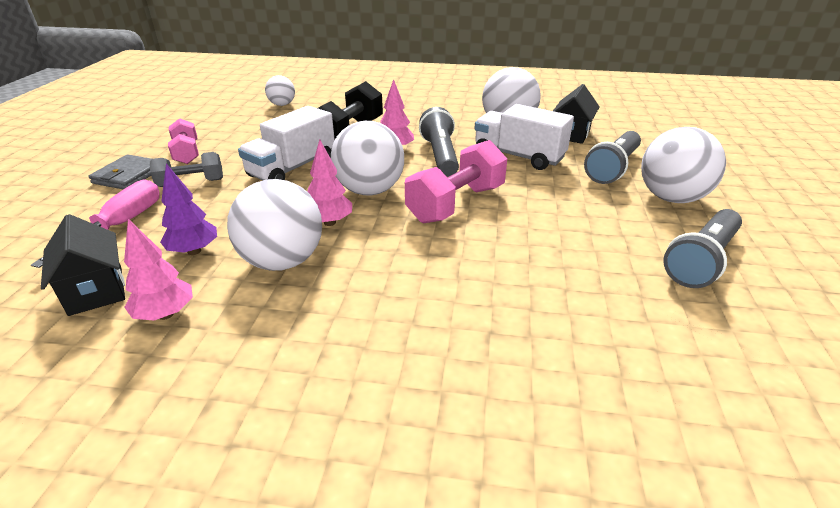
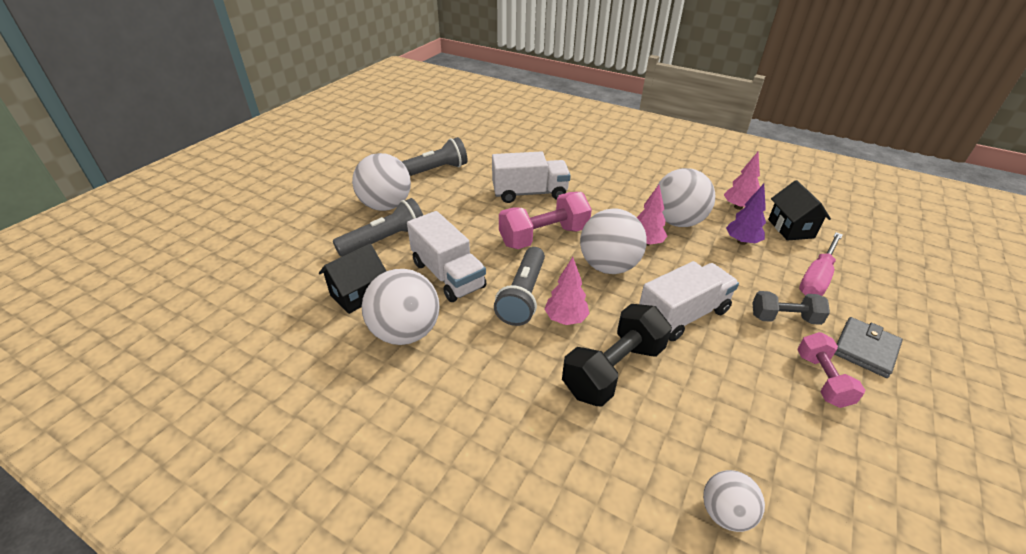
camera: 160 degrees left, 5 degrees up
(520, 257) = (529, 193): none -> white truck

